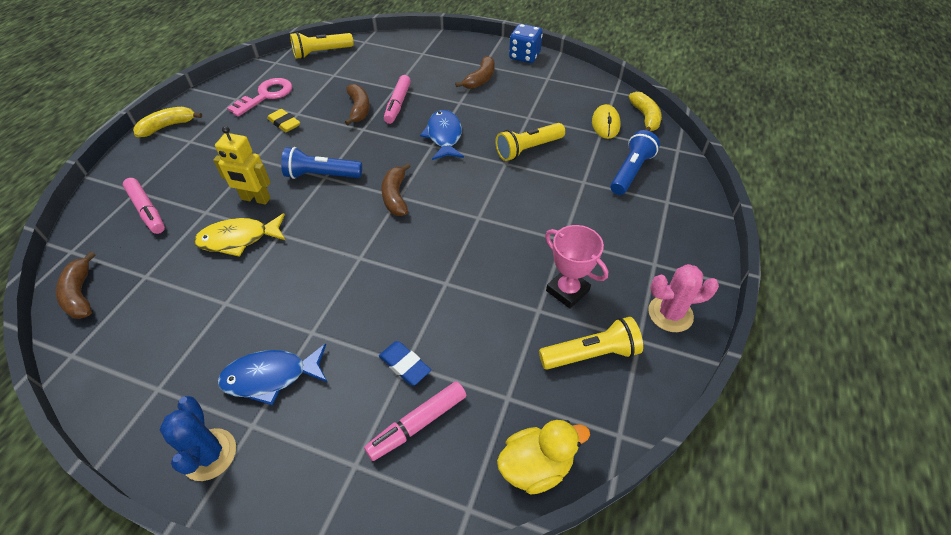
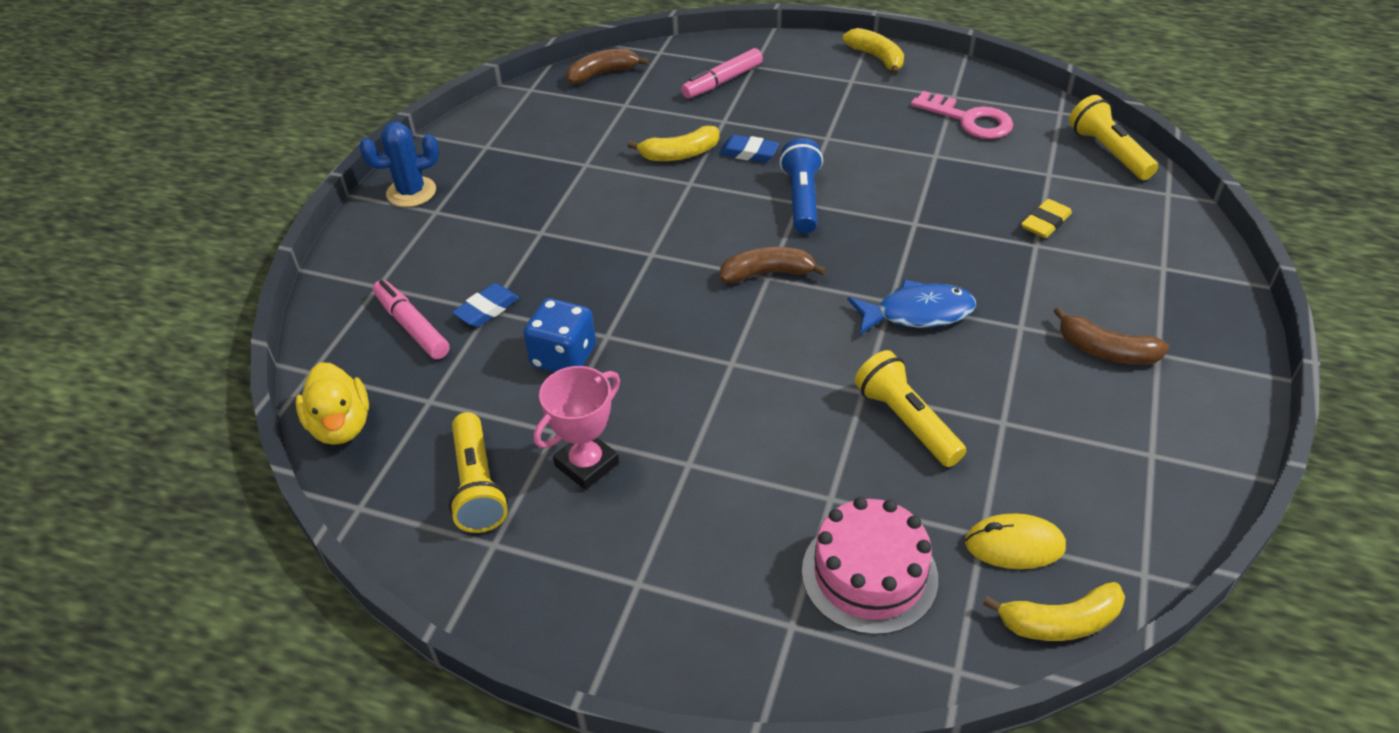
camera: 90 degrees right, 5 degrees down
(239, 239) = (680, 154): yellow fish -> yellow banana
(255, 199) = (749, 153): yellow robot -> blue eraser
(271, 377) = (487, 213): blue fish -> none
(284, 123) = (908, 148): yellow eraser -> yellow eraser (1045, 223)
(359, 109) = (964, 212): brown banana -> none
(398, 104) = (990, 253): pink marker -> none
(524, 56) = (1222, 416): blue dice -> blue dice (563, 357)
(631, 172) = (869, 574): blue flashlight -> pink cake
(670, 314) = (535, 591): pink cactus -> none

